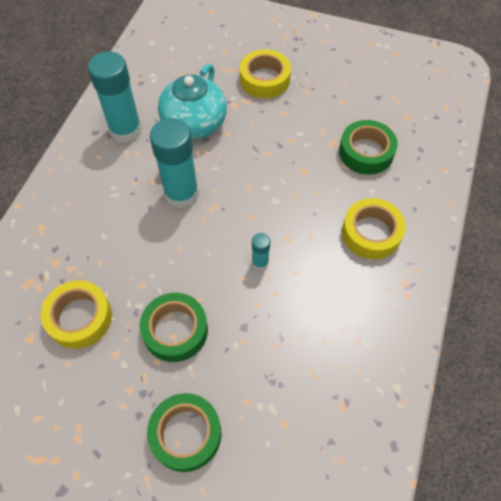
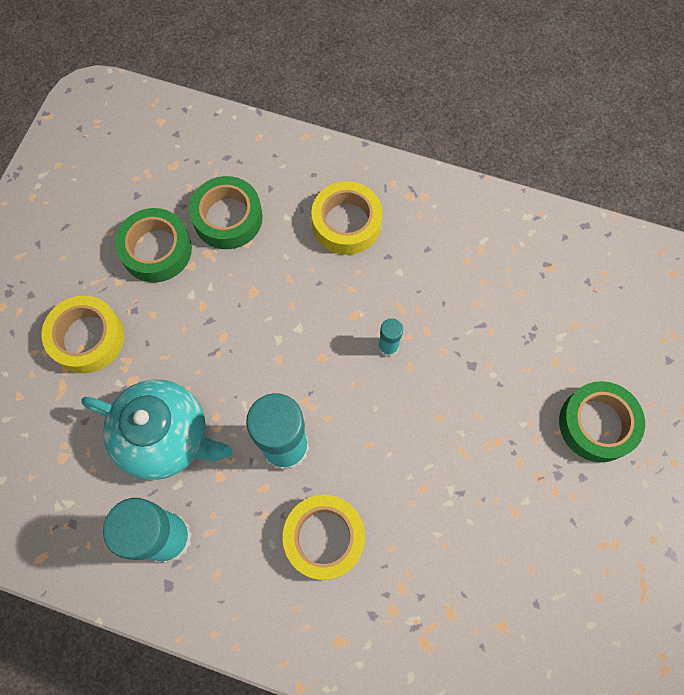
camera: 90 degrees left, 10 degrees up
(79, 317) = (471, 564): yellow tape -> yellow tape (324, 538)
(175, 330) = (480, 443): green tape -> green tape (156, 250)

